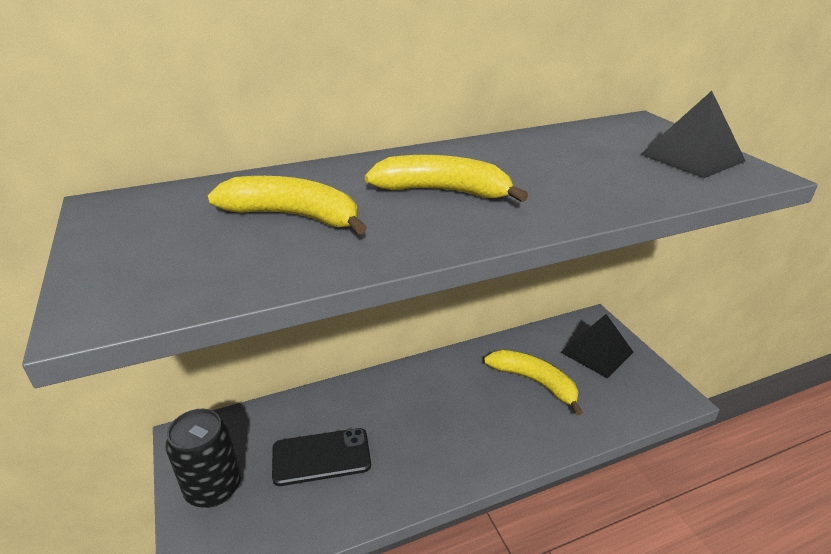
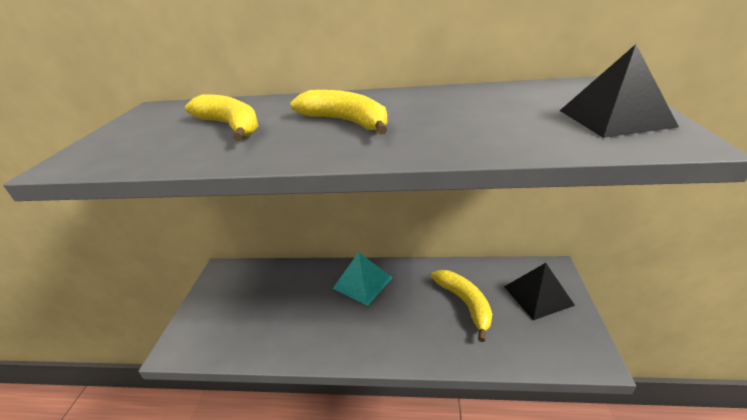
camera: 30 degrees right, 0 degrees up
(213, 488) = (213, 305): black can -> none
(321, 457) = (282, 307): black phone -> none
(406, 393) = (362, 283): none -> turquoise pyramid

